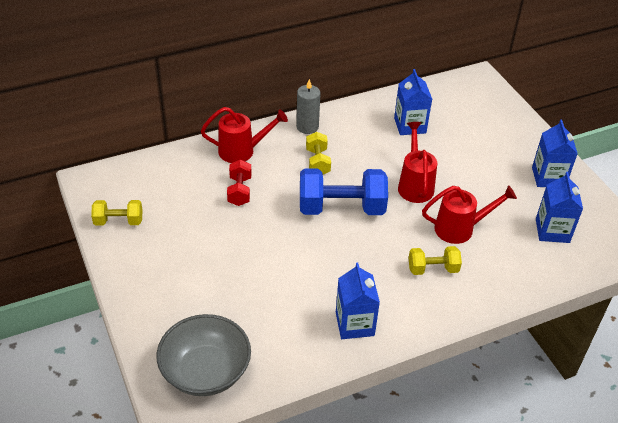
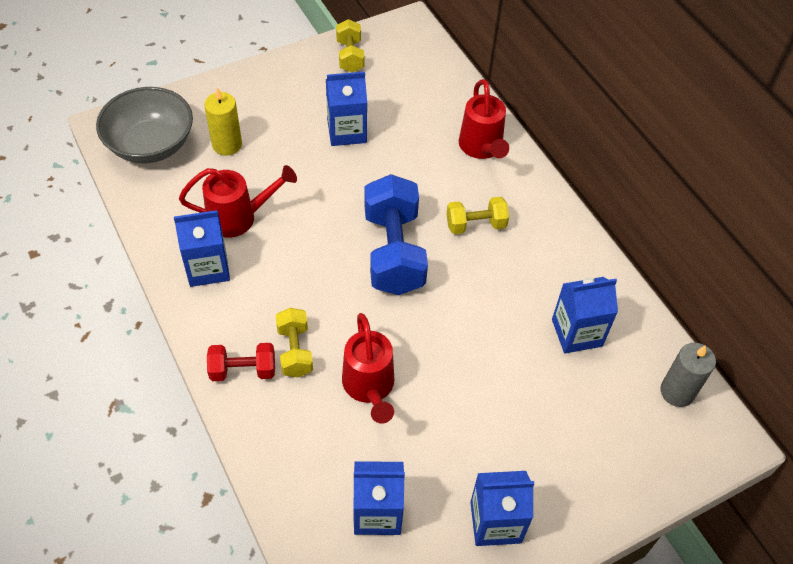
camera: 85 degrees right, 10 degrees up
(211, 228) = (347, 131): none -> blue carton
(215, 311) = (227, 145): none -> yellow candle
(239, 191) = (410, 151): red dumbbell -> red dumbbell (243, 370)
(307, 127) = (544, 211): grey candle -> grey candle (677, 392)
(415, 185) = (449, 335): red watering can -> red watering can (239, 217)

